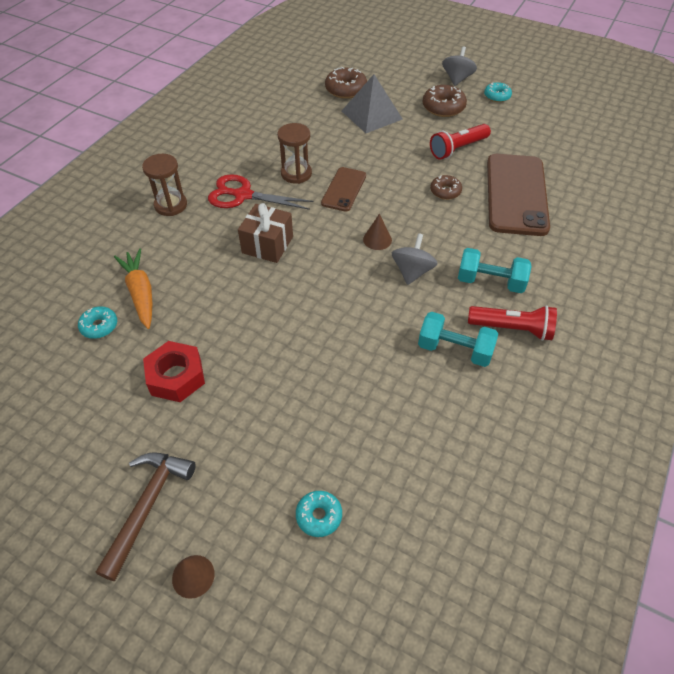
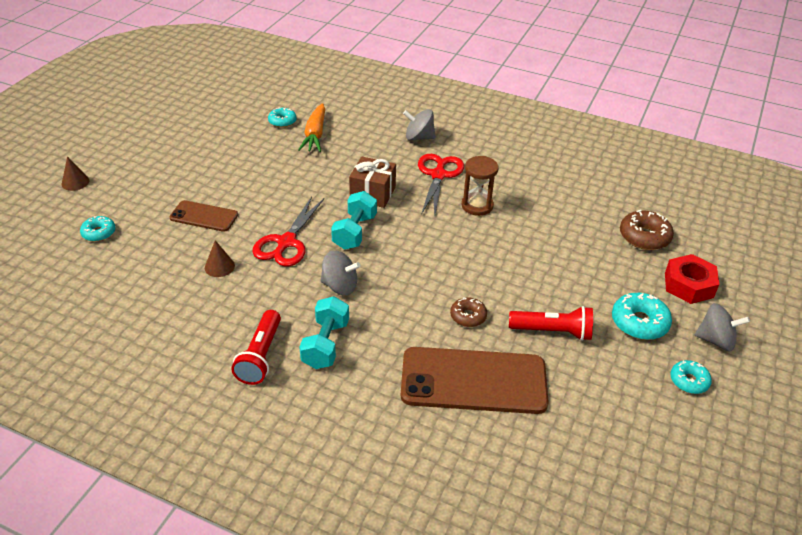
camera: 85 degrees right, 10 degrees down
(140, 293) = (315, 135): orange carrot -> orange carrot turned 120 degrees clockwise
(147, 506) = (129, 160): brown hammer -> none
(171, 205) = (419, 137): brown hourglass -> grey spinning top
(176, 377) = (231, 160): red nut -> red nut (688, 285)
(344, 189) = (458, 238): brown phone -> brown phone (204, 216)
(345, 315) = (286, 242): none -> red scissors
(371, 115) = (599, 258): grey pyramid -> none
(377, 239) = (384, 262): brown cone -> brown cone (219, 266)
(443, 107) = (639, 322): brown donut -> turquoise donut
(454, 350) = (239, 312): turquoise dumbbell -> turquoise dumbbell (354, 232)
(457, 149) = (552, 332): red flashlight -> red flashlight turned 135 degrees clockwise

